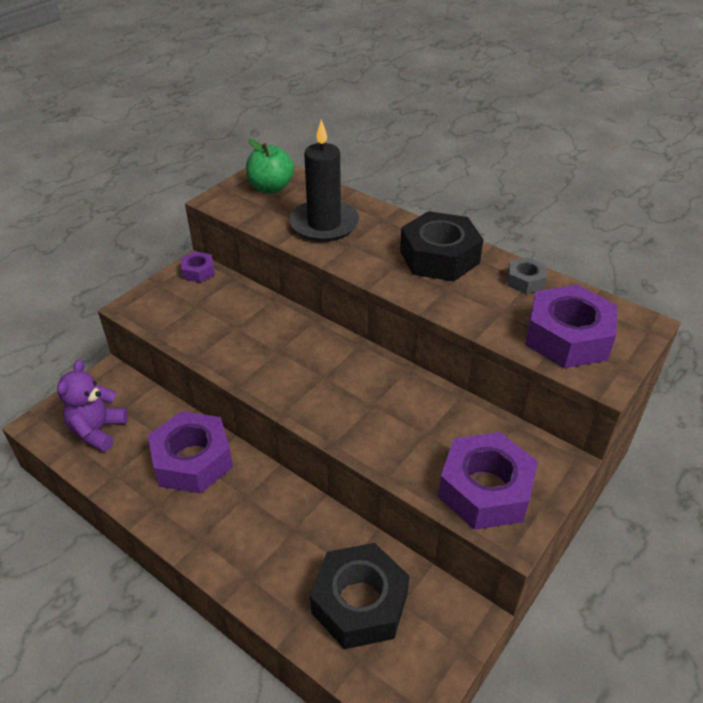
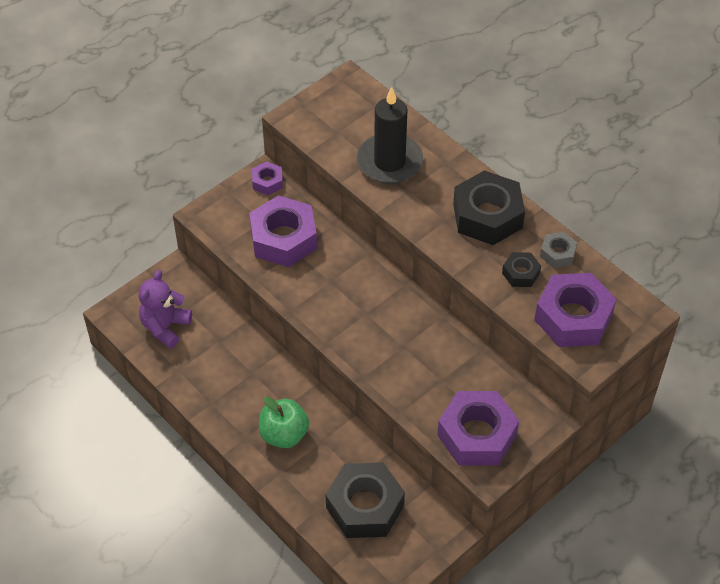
camera: 10 degrees right, 10 degrees up
(192, 460) = (245, 367): purple nut -> purple nut (283, 239)
(271, 188) = (346, 108): green apple -> green apple (284, 434)
(493, 303) = (520, 273): none -> black nut

